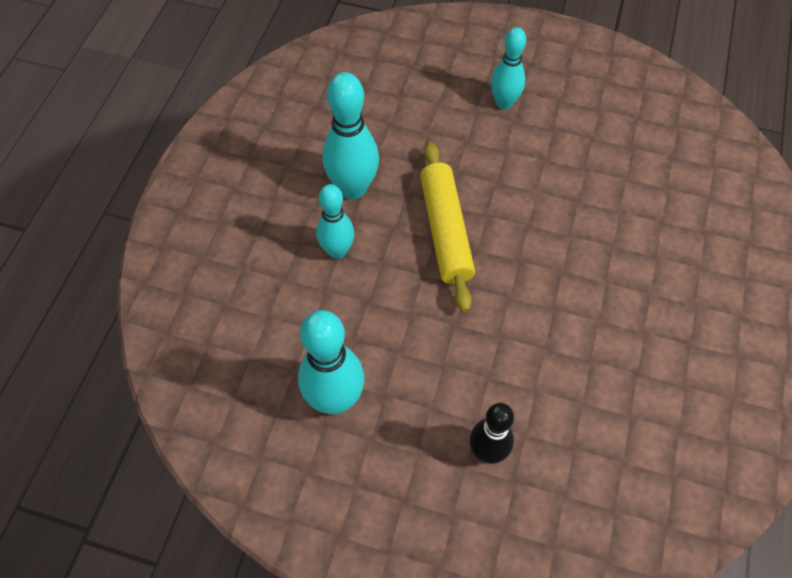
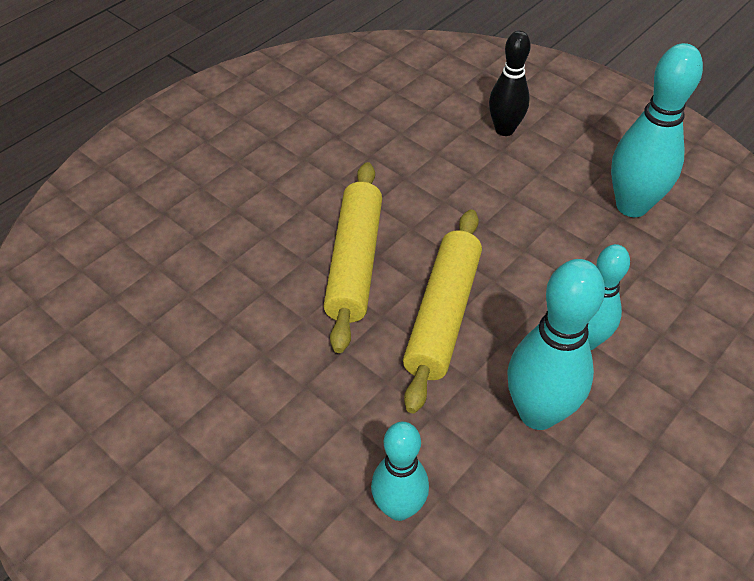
camera: 155 degrees left, 10 degrees down
(504, 103) = (256, 458): turquoise bowling pin -> turquoise bowling pin (398, 508)
(532, 247) = (355, 262): none -> yellow rolling pin

